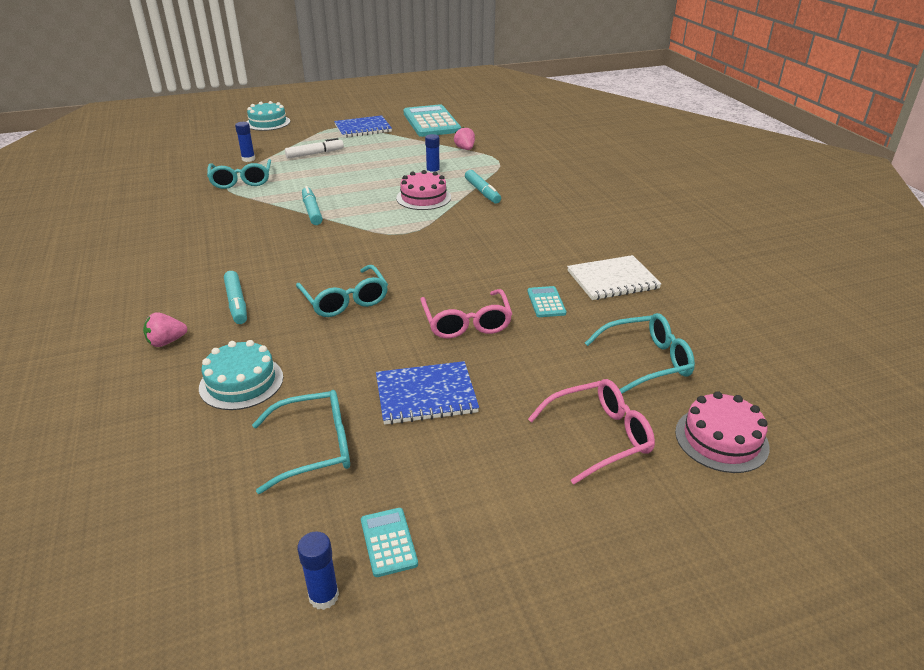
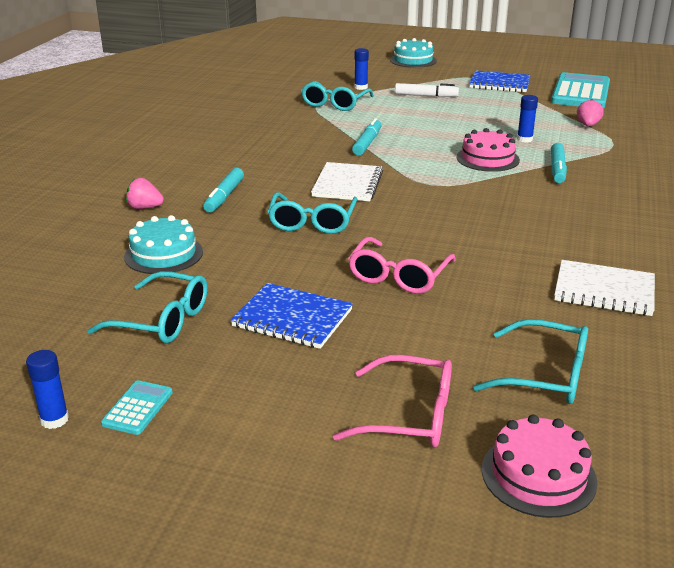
camera: 35 degrees right, 5 degrees down
(337, 255) = (347, 184): none -> white notebook
(546, 302) = (501, 286): turquoise calculator -> none

